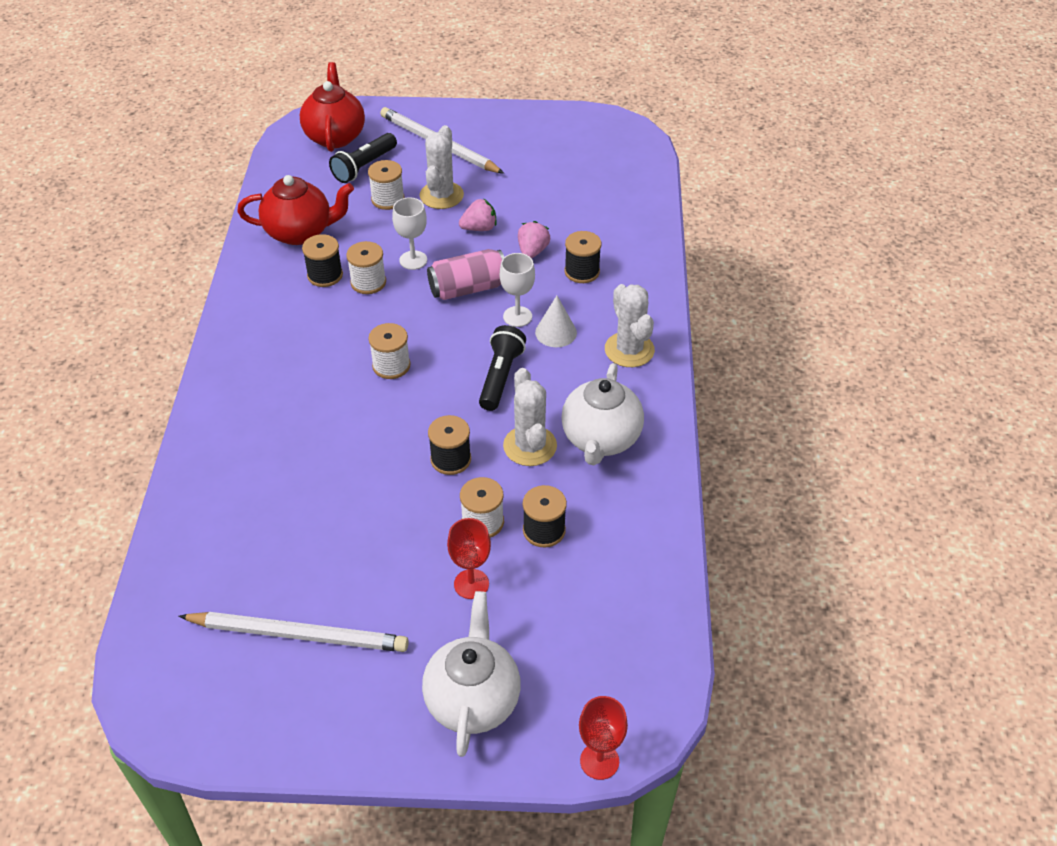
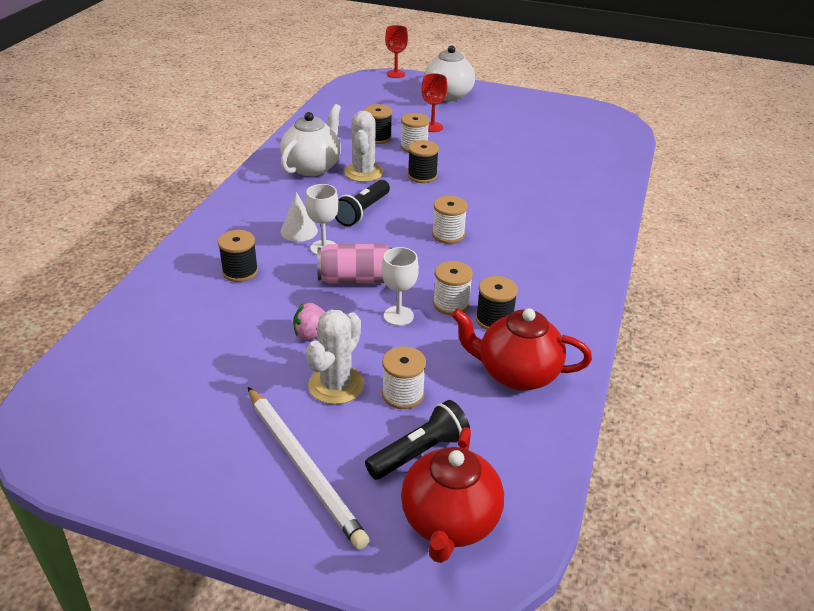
camera: 165 degrees left, 10 degrees down
(299, 634) = (537, 127): white pencil -> none
(532, 251) = (273, 299): pink strawberry -> none
(629, 350) = (249, 209): white cactus -> none

